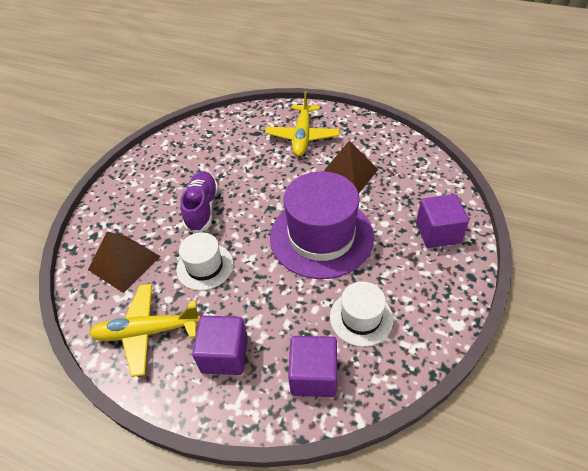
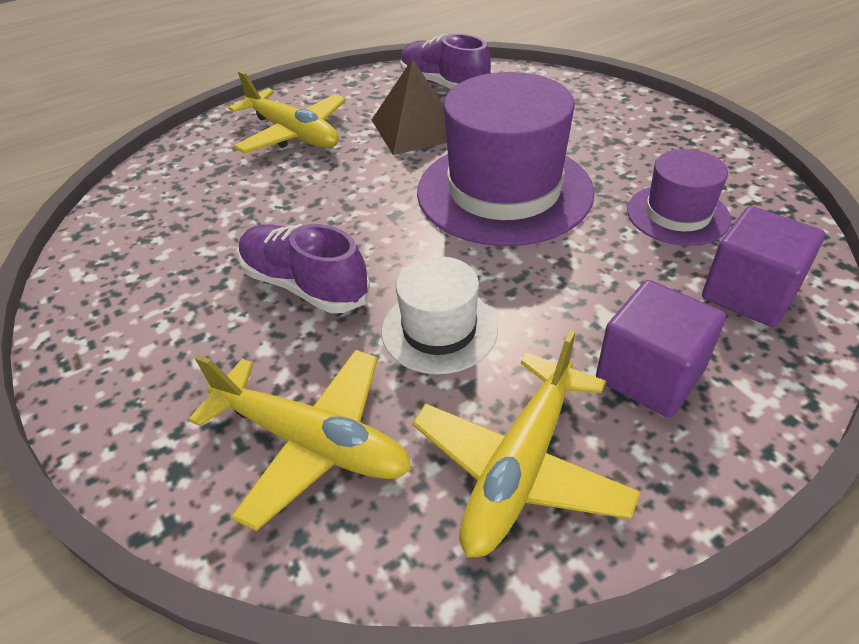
camera: 55 degrees left, 5 degrees down
(124, 263) = (311, 442): brown pyramid -> yellow plane
(361, 318) = (677, 214): white hat -> purple hat
(401, 159) = (443, 85): none -> purple shoe
(437, 233) = (591, 109): purple cube -> none

